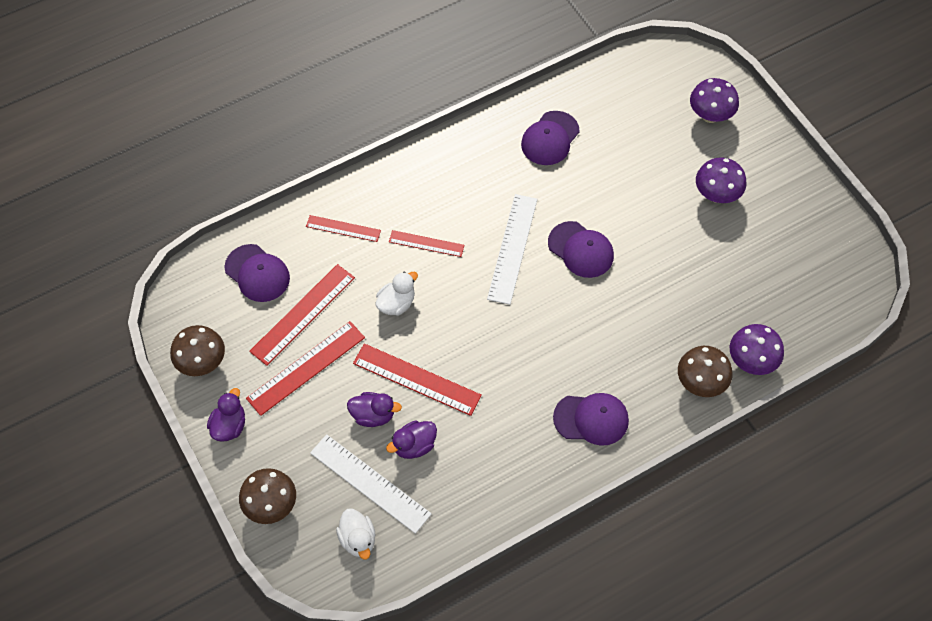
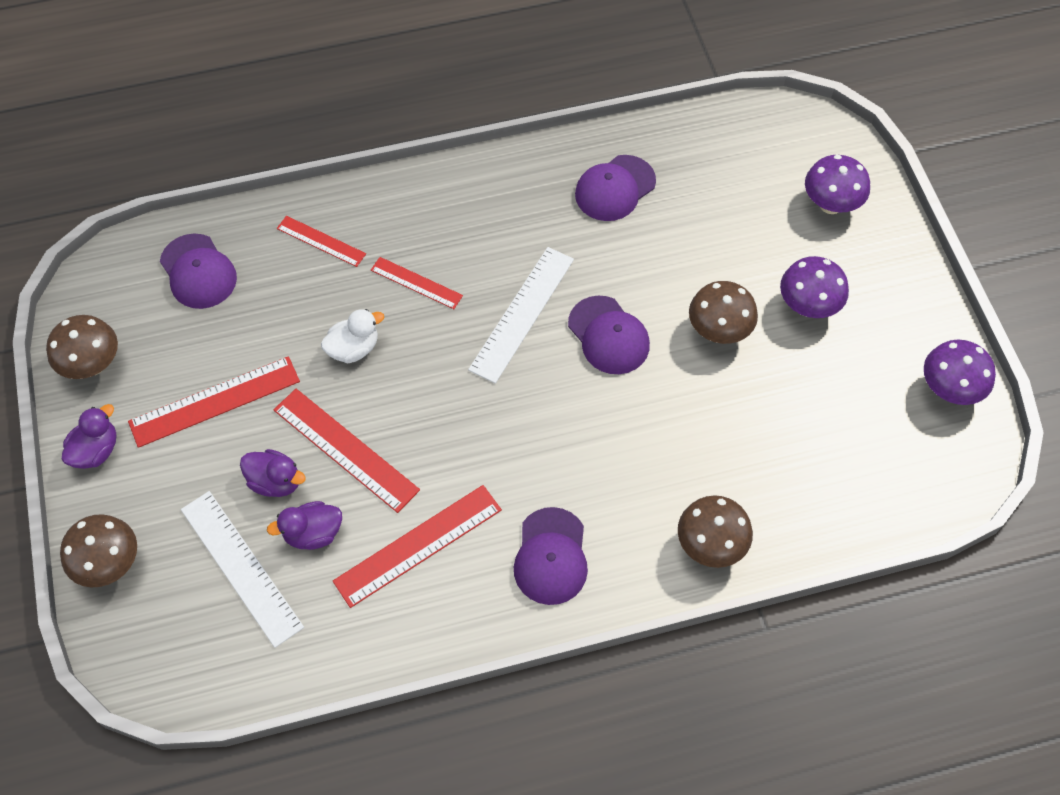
camera: 15 degrees right, 0 degrees up
(303, 314) = (234, 334): red ruler -> red ruler (418, 545)
(358, 539) = (200, 636): white duck -> none
(591, 419) = (551, 556): purple cap -> purple cap turned 75 degrees clockwise
(658, 228) = (718, 331): none -> brown mushroom
(751, 361) = (787, 533): purple mushroom -> purple mushroom (949, 389)

